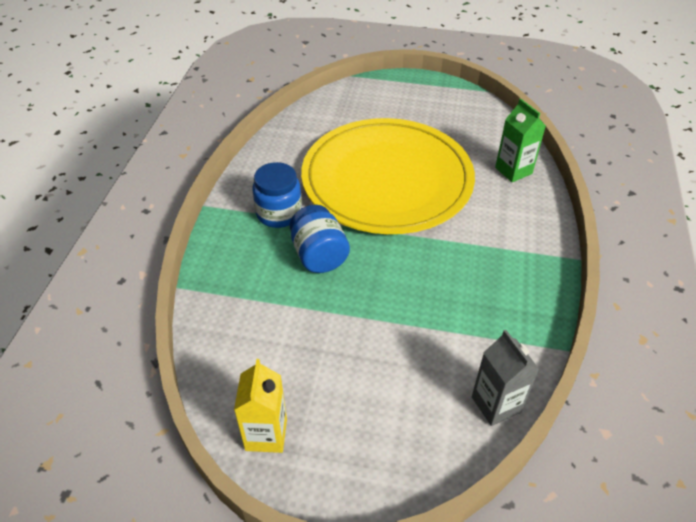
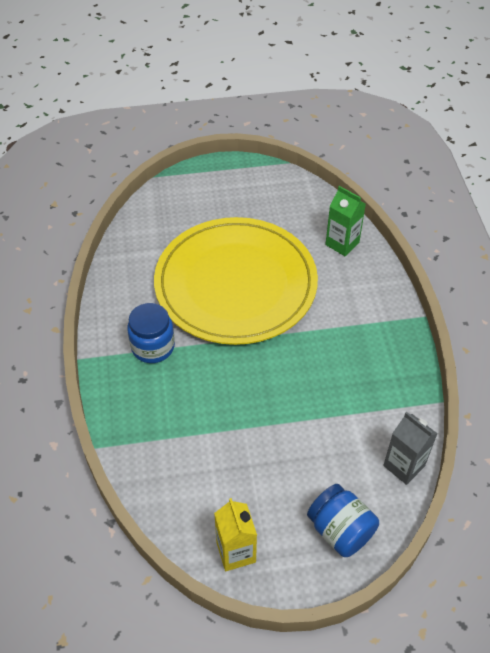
camera: 20 degrees left, 5 degrees up
(319, 255) = (208, 378): blue jar -> blue jar (340, 530)

